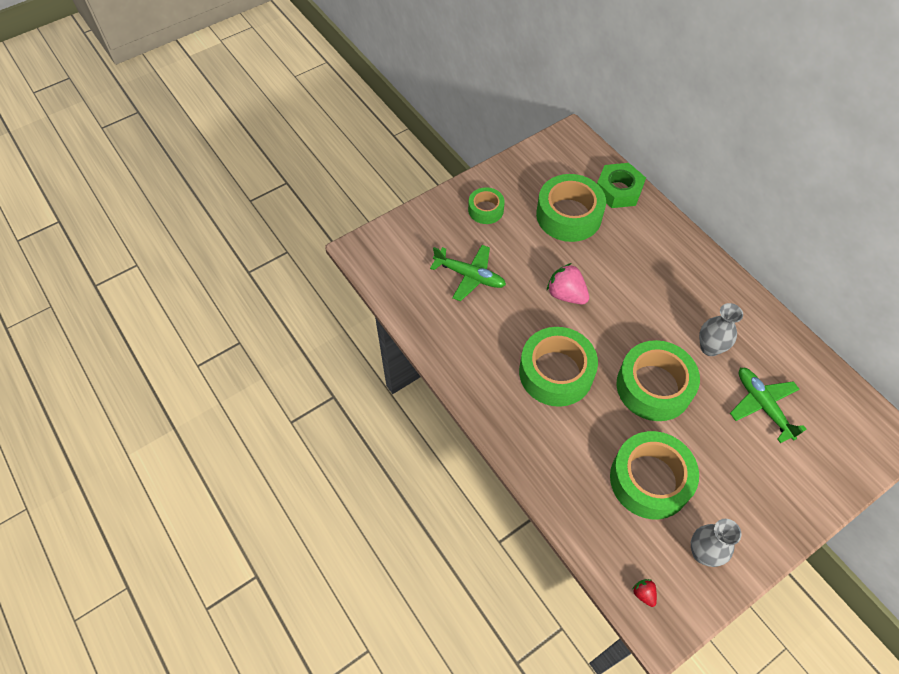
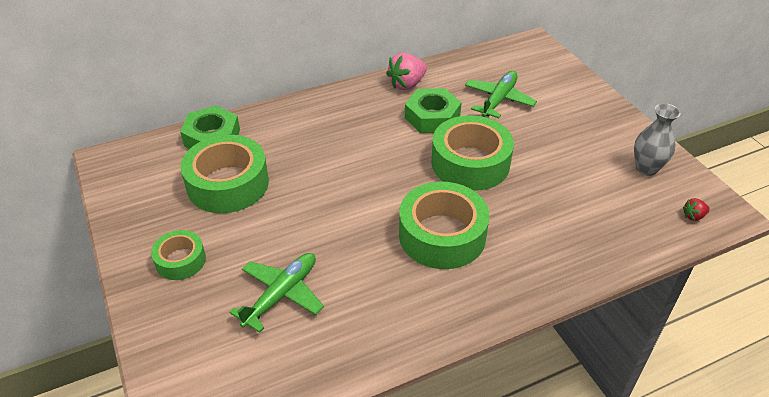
camera: 80 degrees left, 15 degrees down
(566, 294) = (339, 207): pink strawberry -> pink strawberry (407, 84)
(650, 480) = (574, 187): green tape -> none
(710, 348) = (432, 117): grey vase -> green nut
(763, 406) = (498, 100): green plane -> green plane turned 135 degrees clockwise

